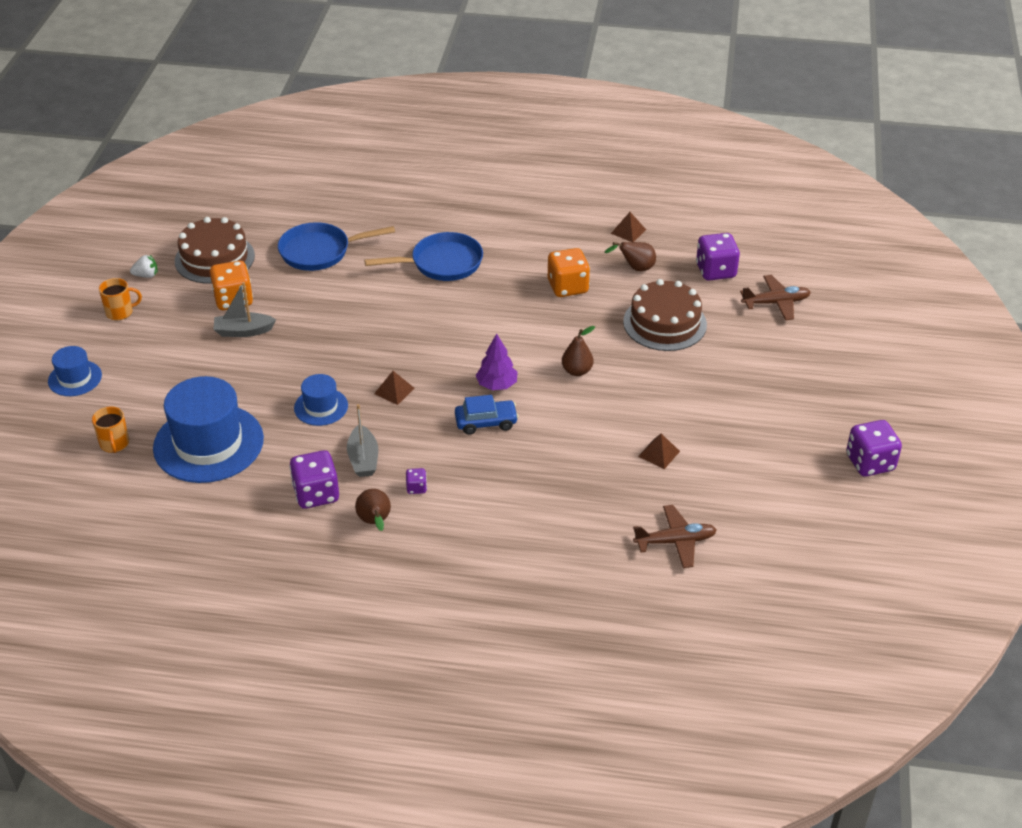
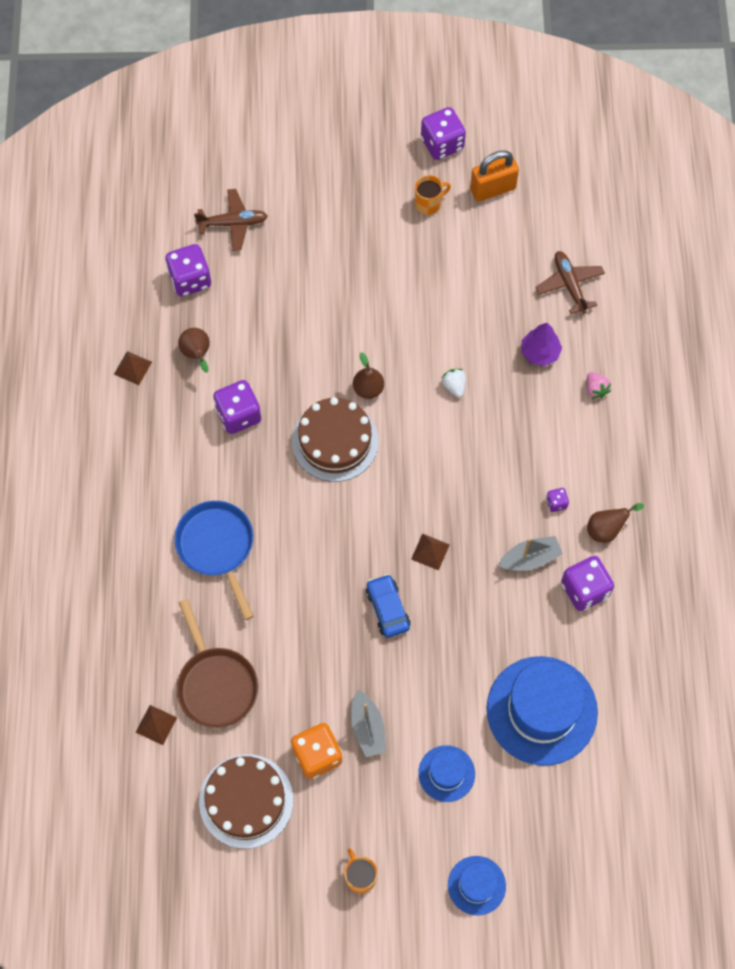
camera: 100 degrees left, 25 degrees up
(114, 444) = (563, 804): orange mug -> orange mug (428, 204)
(146, 275) = (290, 870): white strawberry -> white strawberry (454, 386)
(319, 251) = (215, 684): blue pan -> brown pan
(321, 407) = (467, 616): blue hat -> blue hat (446, 773)
(486, 422) = (457, 458): blue car -> blue car (387, 609)
(497, 385) = (403, 458): purple tree -> purple tree (539, 352)
(540, 542) = (595, 389): none -> pink strawberry
(567, 287) = (238, 415): orange dice -> purple dice
(659, 453) = (467, 307): brown pyramid -> brown pyramid (156, 725)
(664, 323) = (282, 319): brown cake -> brown cake (335, 441)
(776, 303) = (233, 223): brown plane -> brown plane turned 105 degrees clockwise
(808, 496) = (492, 189): none -> orange padlock

